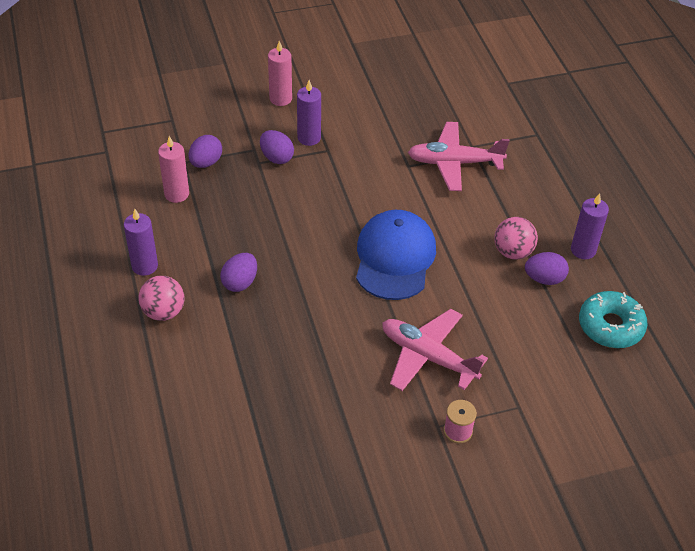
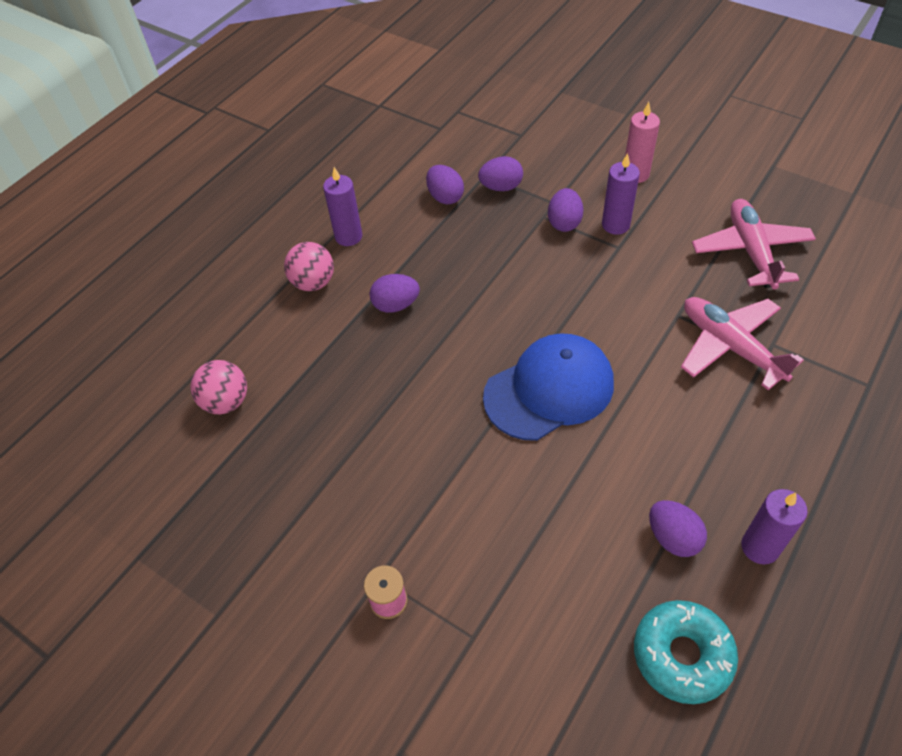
camera: 55 degrees right, 5 degrees up
(176, 194) = (445, 197): pink candle -> purple egg
(428, 356) = (456, 506): pink plane -> pink plane (751, 251)
(512, 252) = (675, 482): pink ball -> pink ball (226, 402)

